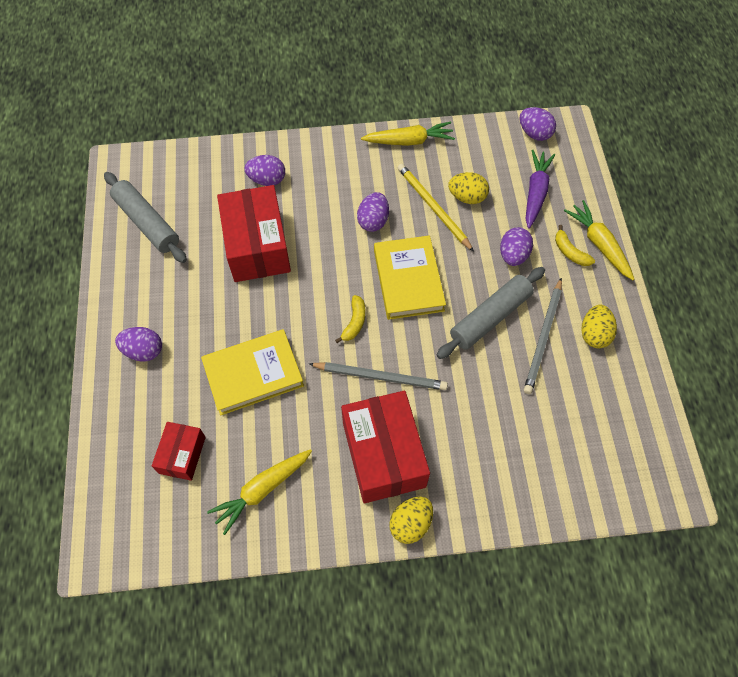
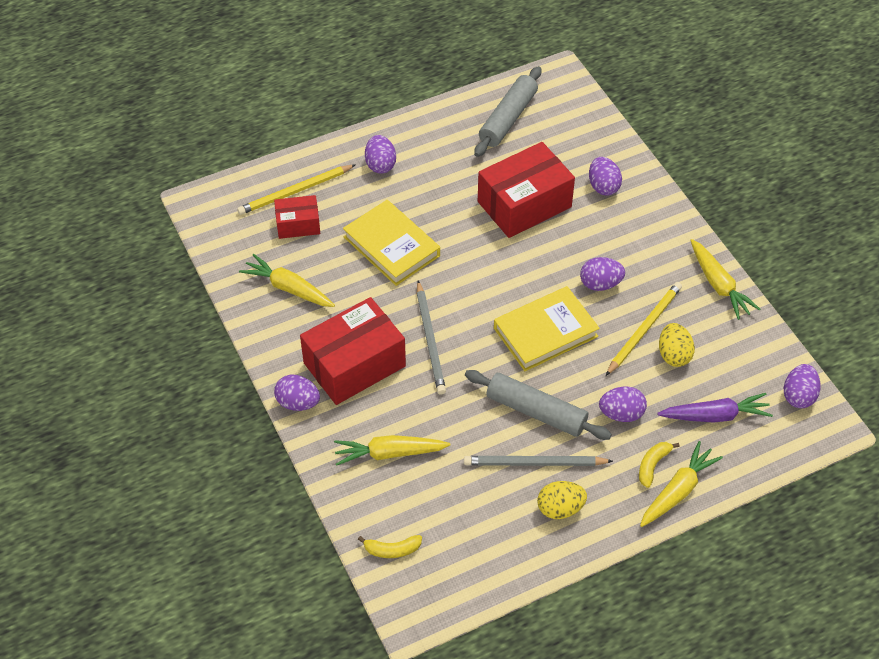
camera: 70 degrees right, 10 degrees down
(135, 444) = (295, 191): none -> yellow pencil
(354, 322) = (478, 303): yellow banana -> yellow banana (392, 550)
(410, 523) = (298, 403): yellow egg -> purple egg
(497, 455) = (389, 453): none -> yellow carrot

